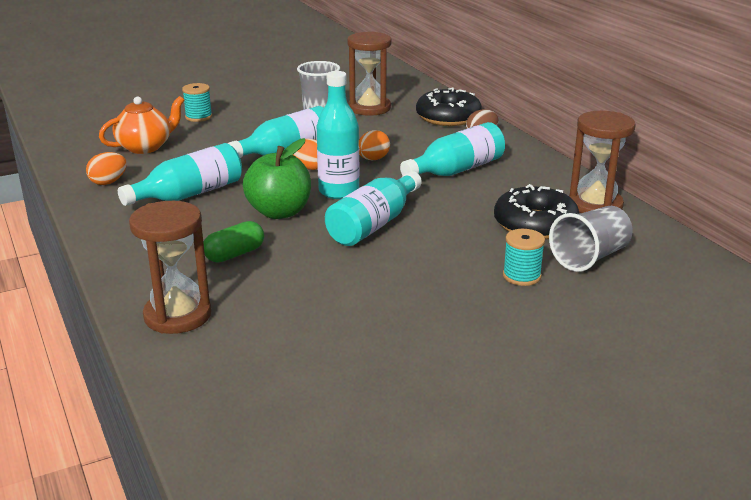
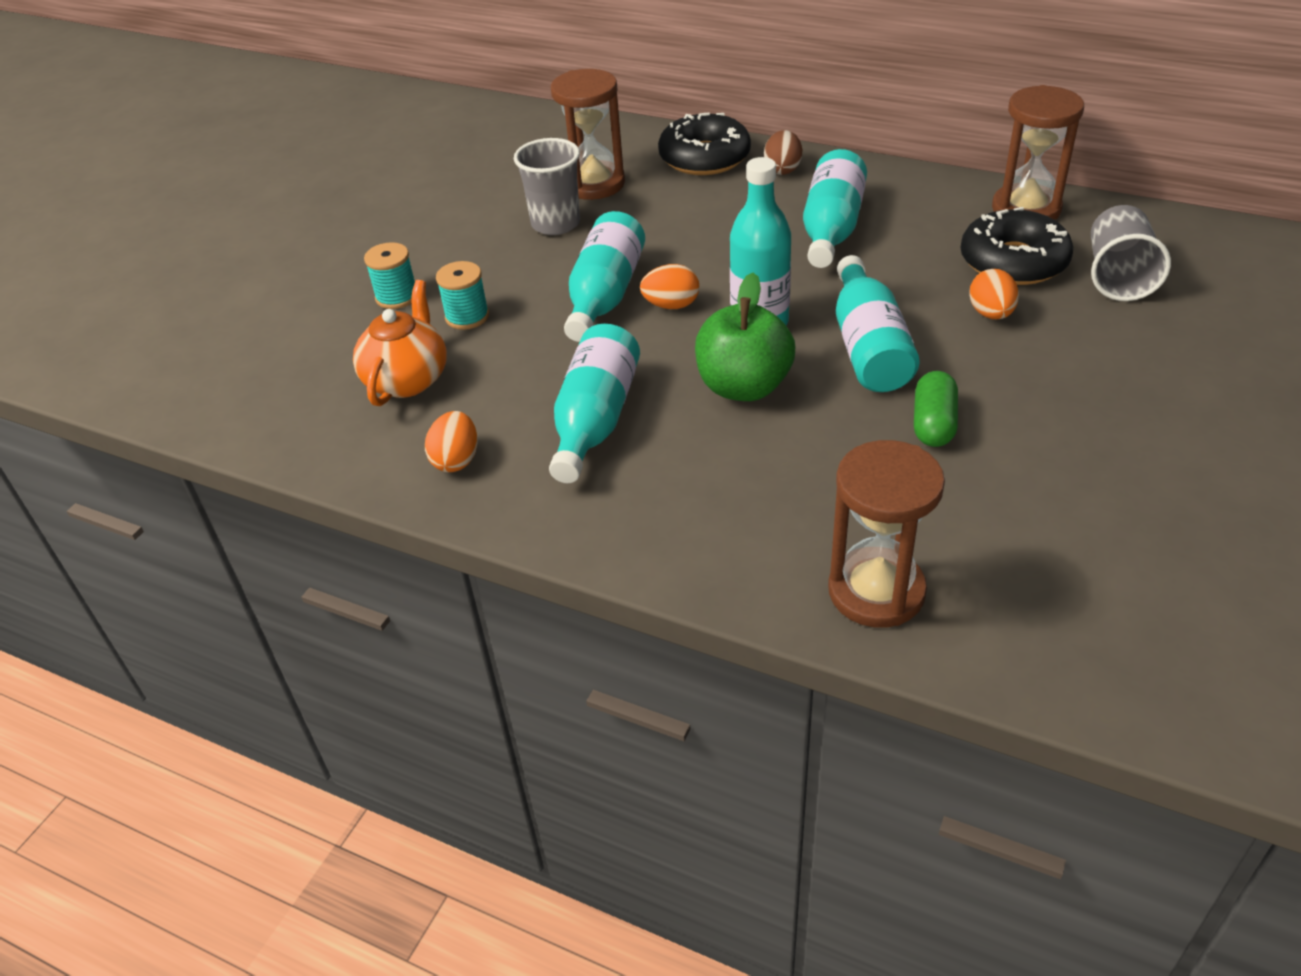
camera: 35 degrees left, 15 degrees up
(234, 254) = (795, 473): green capsule -> green capsule (933, 424)
(373, 159) = (721, 257): orange egg -> orange egg (991, 314)
(521, 276) = (1100, 332): turquoise spool -> turquoise spool (467, 317)

